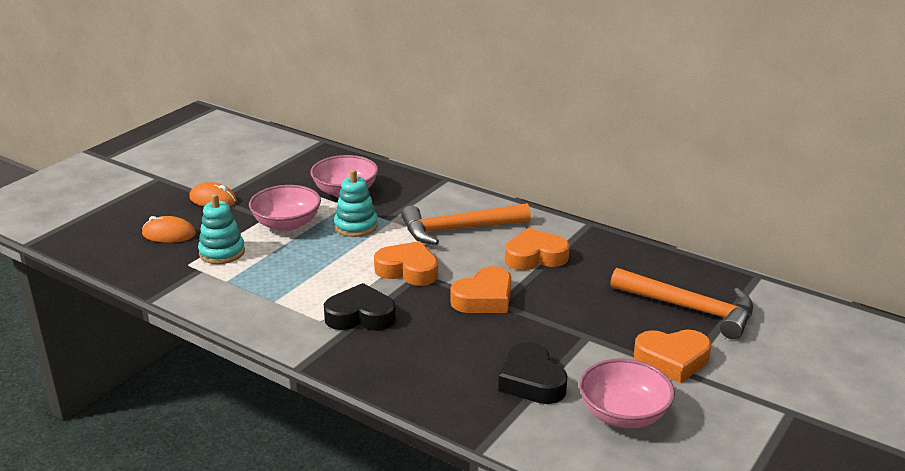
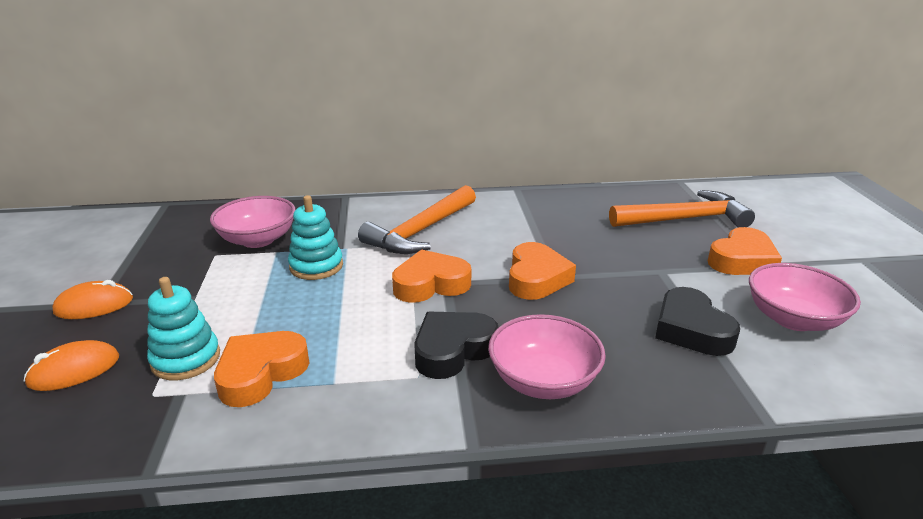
camera: 40 degrees left, 0 degrees up
(287, 224) = (232, 294): pink bowl -> pink bowl (543, 381)
(531, 381) = (691, 329): black heart -> black heart turned 45 degrees clockwise
(535, 257) = (519, 227): orange heart -> orange heart (261, 373)

